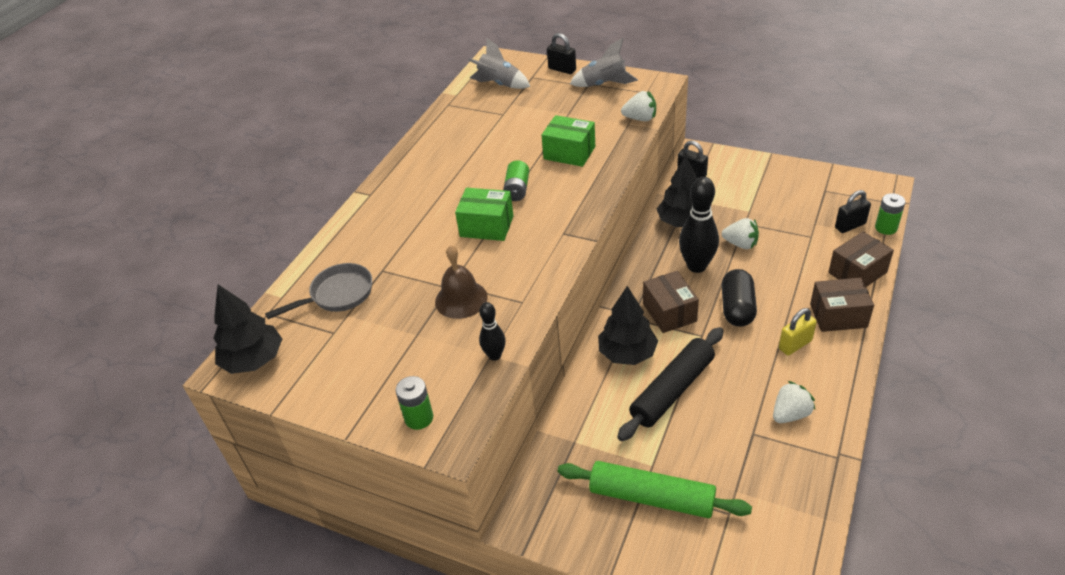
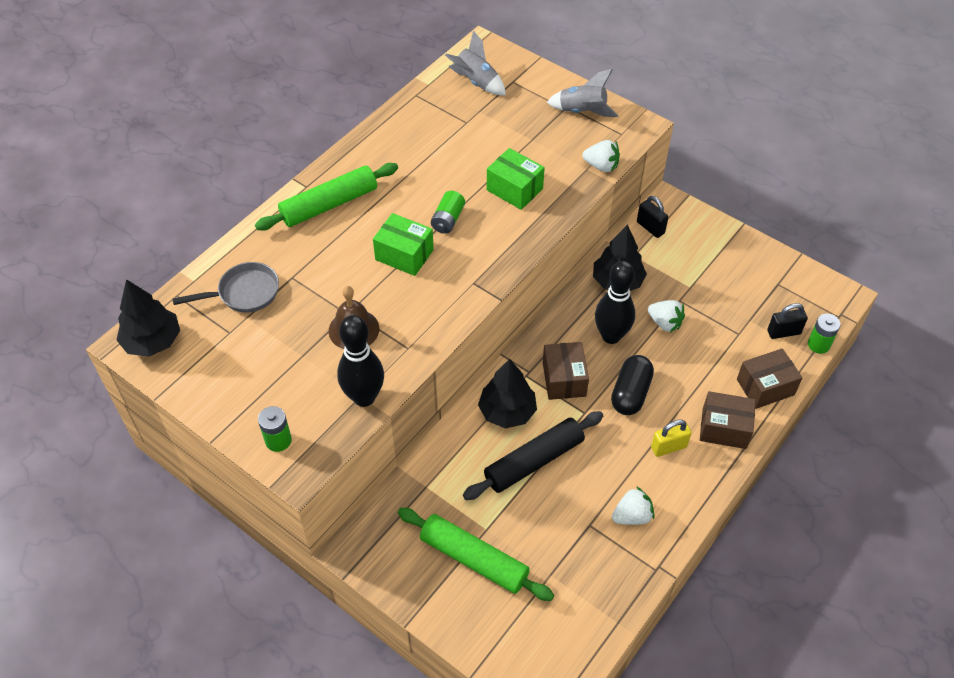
camera: 10 degrees right, 10 degrees up
(398, 203) = (329, 205): none -> green rolling pin
(494, 355) = (364, 397): black bowling pin -> black bowling pin, size x1.87
(562, 69) = (547, 80): black padlock -> none

